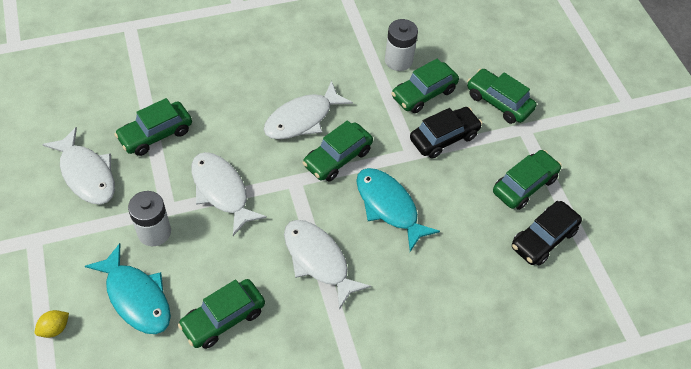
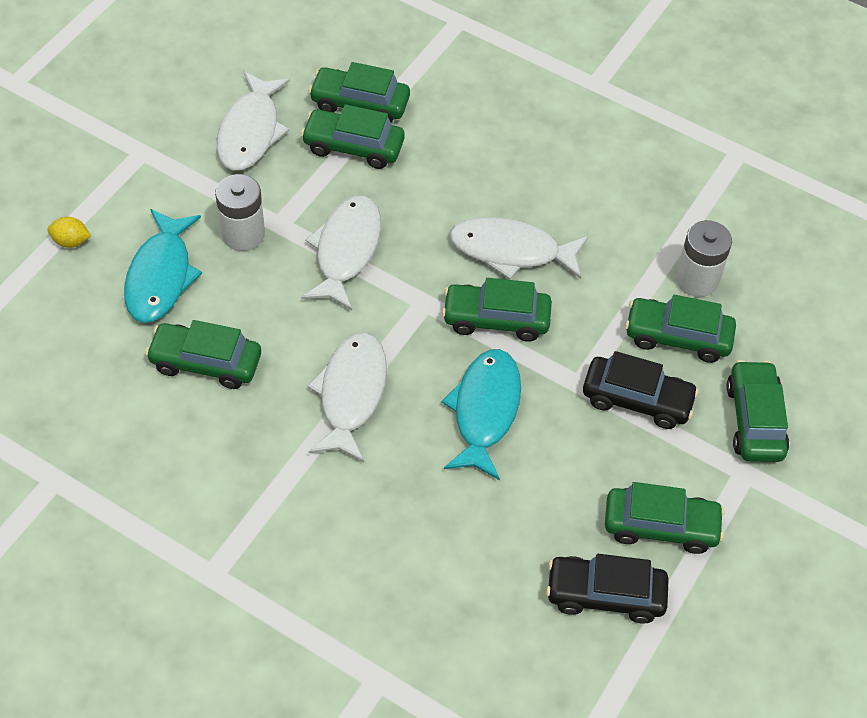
camera: 50 degrees right, 0 degrees up
(130, 109) = (360, 104): none -> green car

